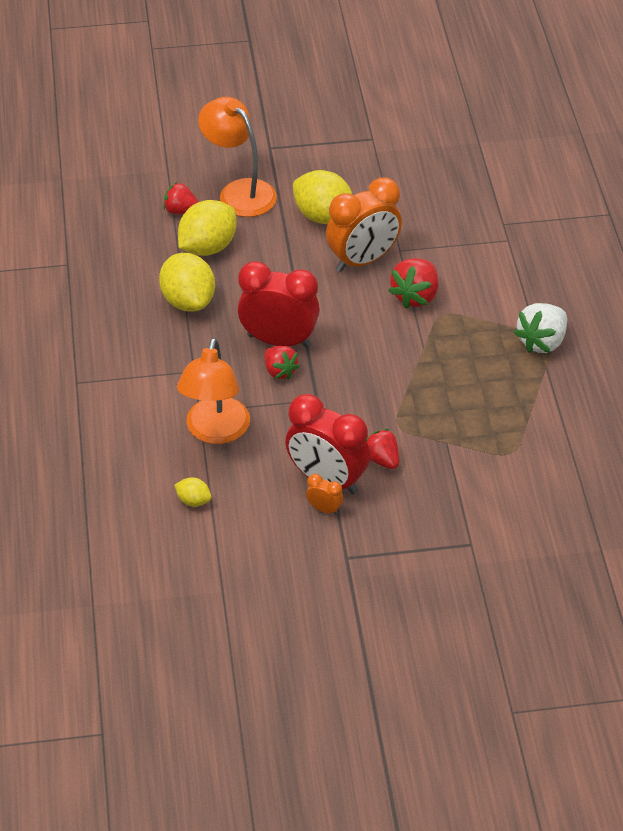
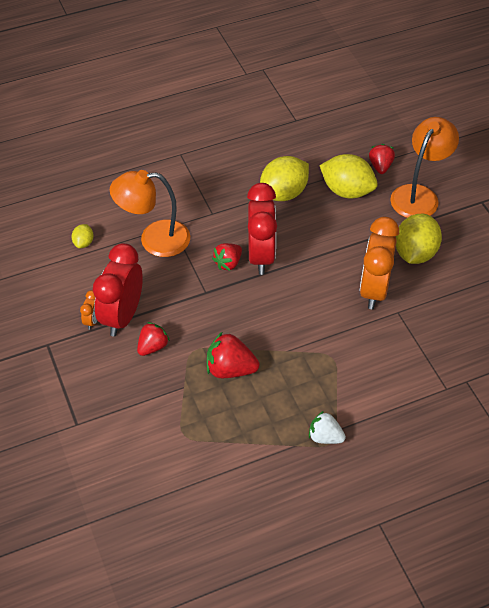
camera: 75 degrees right, 5 degrees up
(363, 260) = (374, 289): orange clock -> orange clock turned 60 degrees clockwise
(415, 296) = (346, 334): red strawberry -> red strawberry (230, 369)
(542, 342) = (325, 437): white strawberry -> white strawberry, size x0.67

